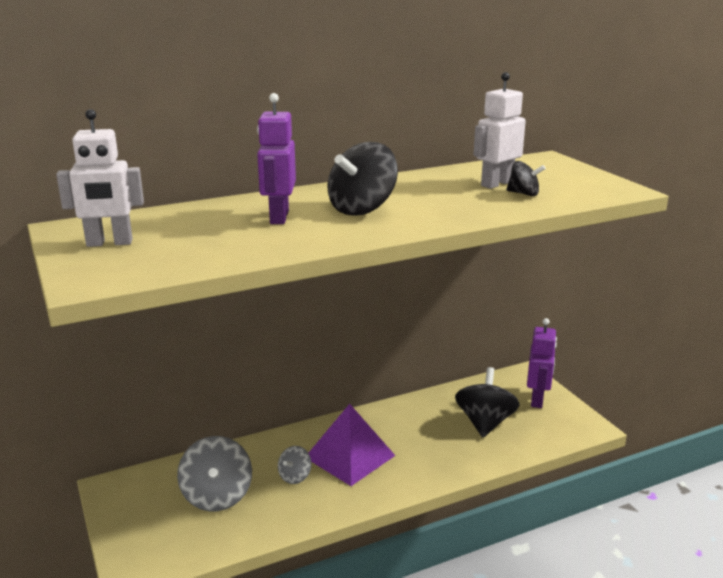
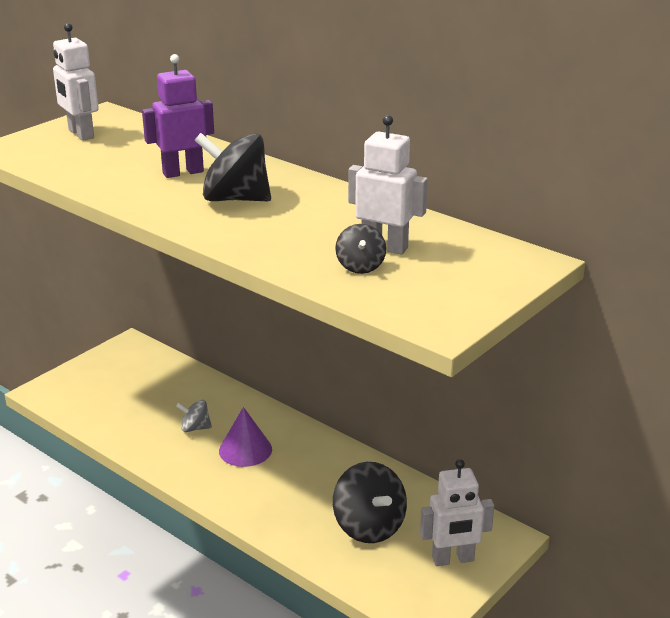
camera: 65 degrees right, 5 degrees up
(217, 496) = (145, 397): grey spinning top -> none
(349, 456) = (245, 450): purple pyramid -> purple cone
(485, 423) = (369, 526): black spinning top -> black spinning top turned 75 degrees clockwise
(537, 400) = (453, 559): purple robot -> white robot

